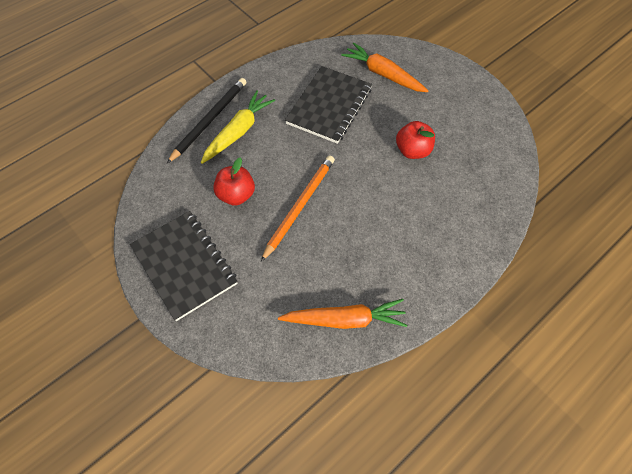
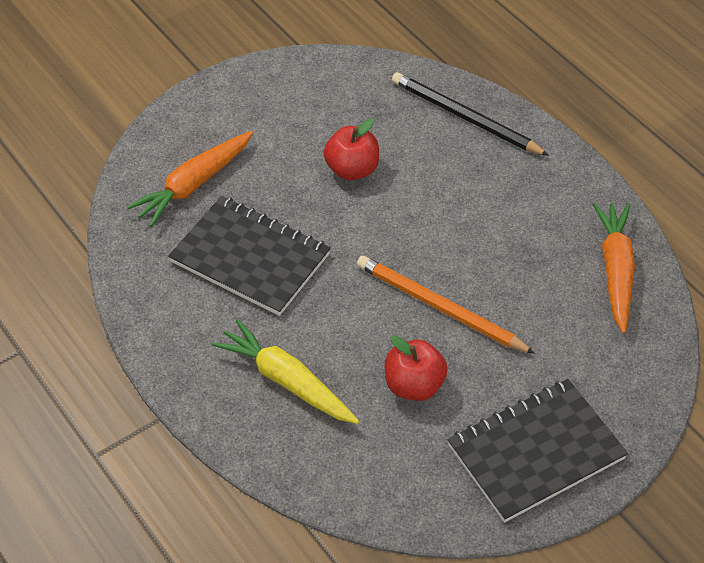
camera: 85 degrees left, 10 degrees down
(209, 120) = (255, 423): black pencil -> black pencil (465, 117)

